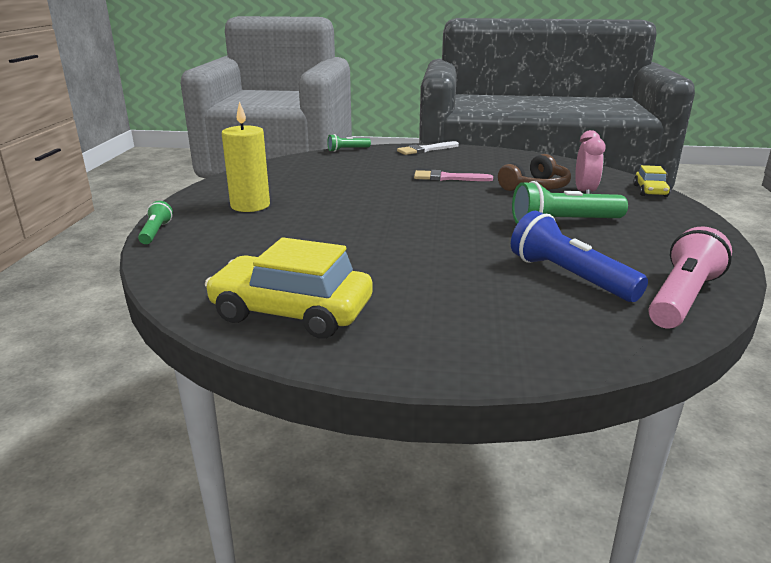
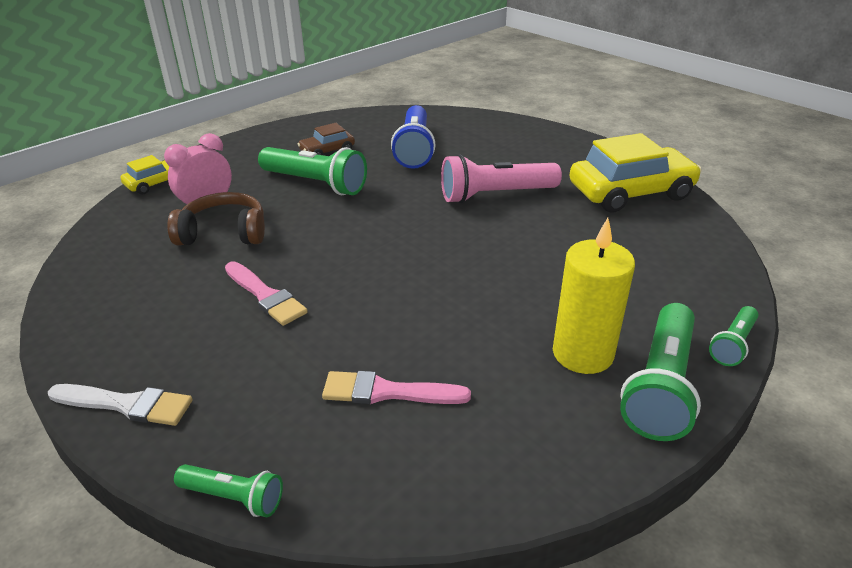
camera: 140 degrees left, 10 degrees up
(198, 207) = (660, 386): none -> green flashlight
(291, 312) = (630, 192): yellow car -> yellow car turned 75 degrees counterclockwise
(332, 174) = (387, 392): none -> pink brush
(627, 246) = (327, 151): none -> brown car
(682, 298) = (384, 120): pink flashlight -> pink flashlight (495, 195)

